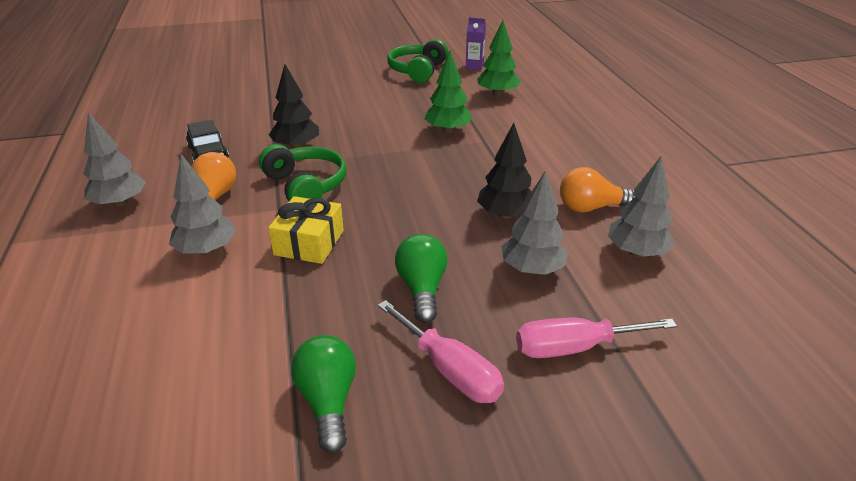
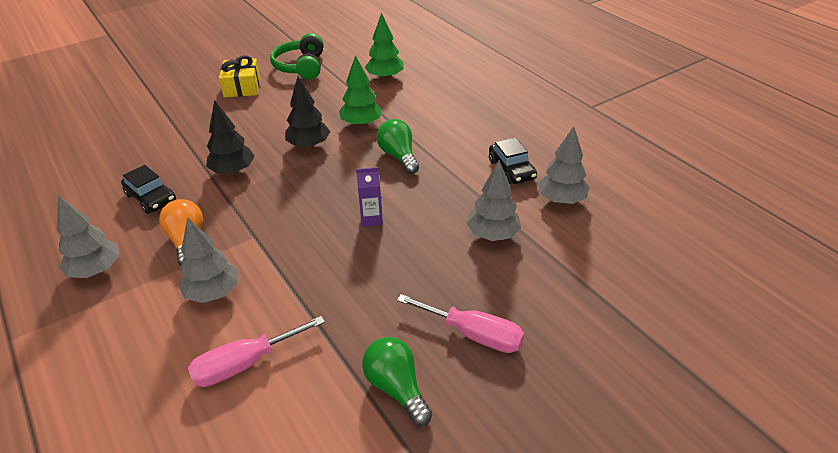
camera: 20 degrees left, 5 degrees up
(305, 186) = (266, 208): green headphones -> none
(309, 242) = (301, 261): yellow gift -> yellow gift (242, 87)
(422, 289) = (418, 275): green light bulb -> green light bulb (399, 156)
(474, 66) = (350, 52): purple carton -> purple carton (371, 219)
(505, 214) = (449, 192): black tree -> black tree (309, 145)
(574, 347) = (552, 289): pink screwdriver -> pink screwdriver (245, 364)
(591, 208) = (511, 170): orange light bulb -> black car

